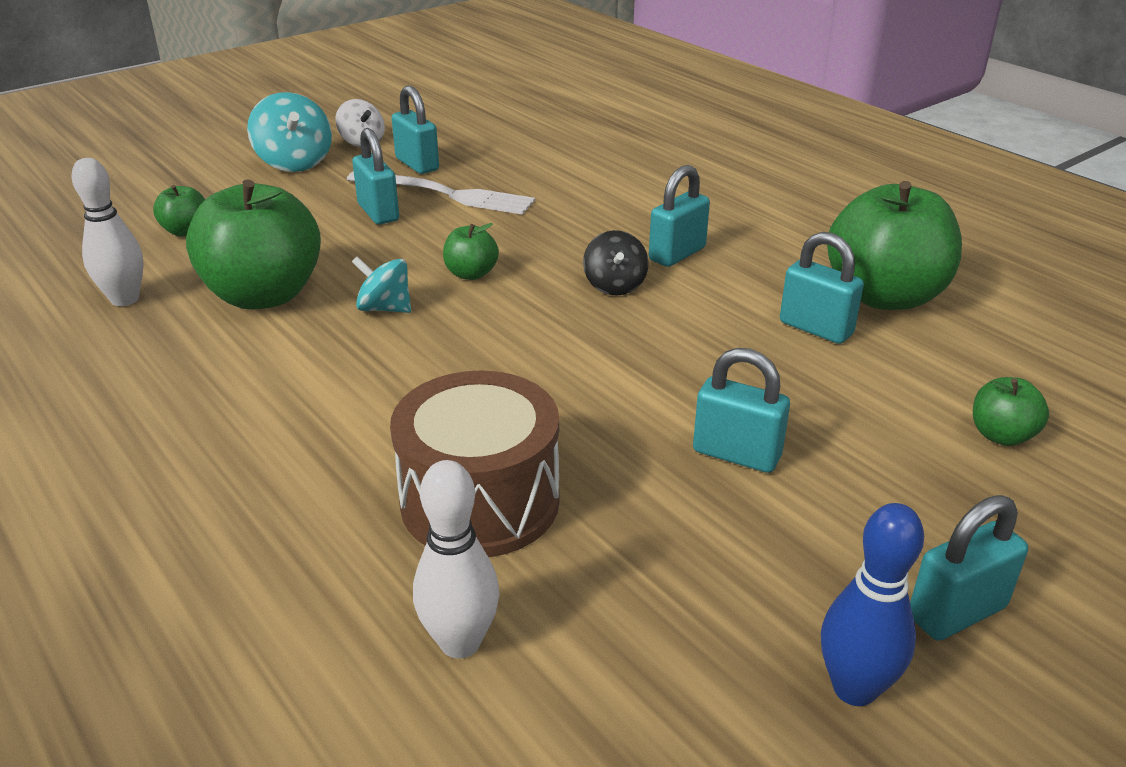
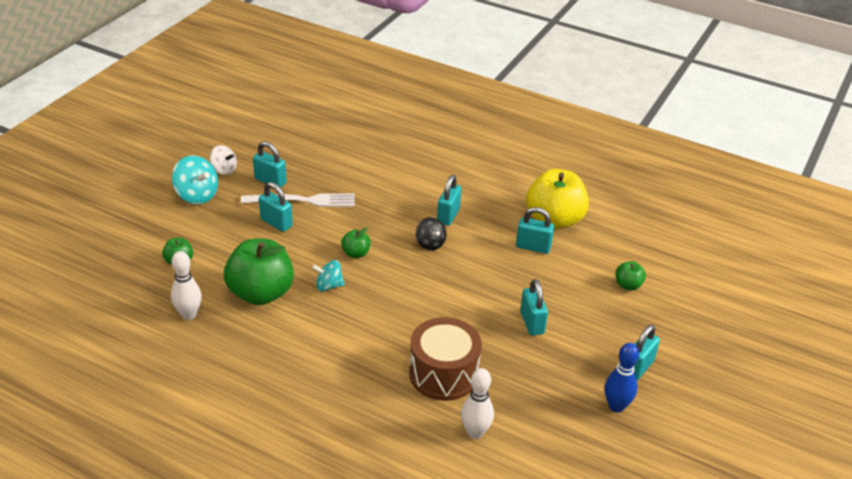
camera: 25 degrees left, 5 degrees up
(736, 454) = (532, 323): turquoise padlock -> turquoise padlock turned 75 degrees clockwise
(884, 296) = (554, 220): green apple -> yellow apple

